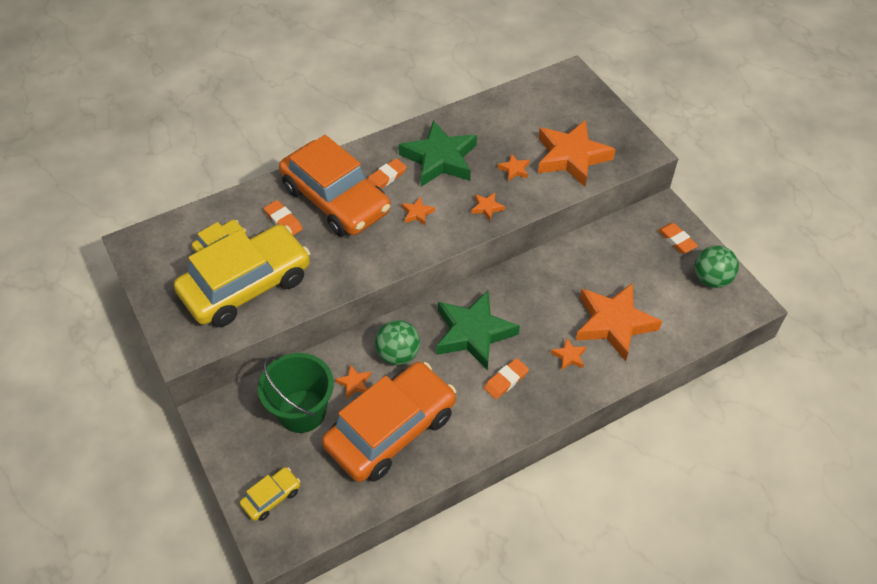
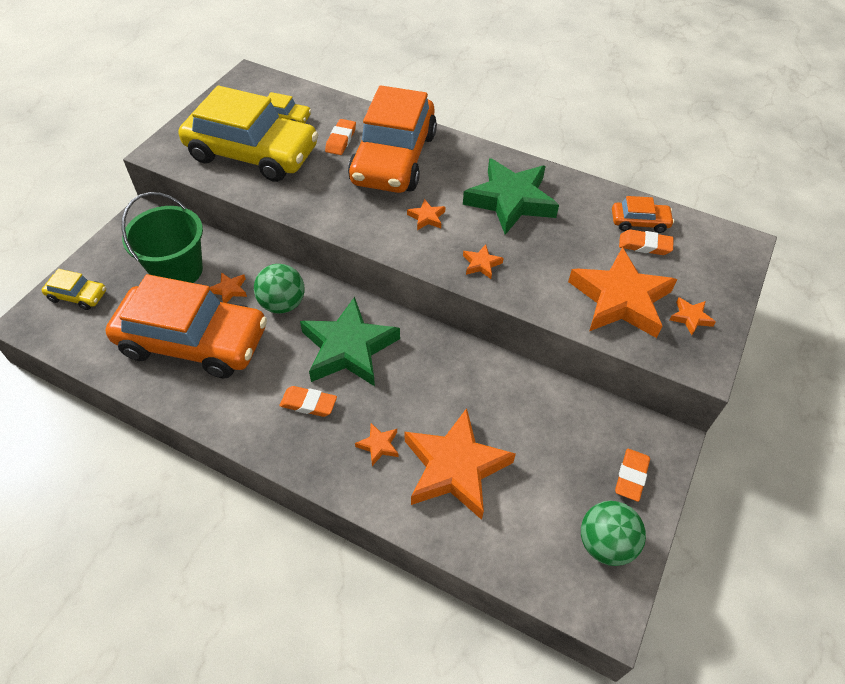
camera: 55 degrees right, 0 degrees up
(386, 177) = (451, 176): orange eraser -> orange eraser (644, 245)
(514, 169) = (553, 261): orange star -> orange star (690, 318)
(515, 107) = (639, 222): none -> orange car

